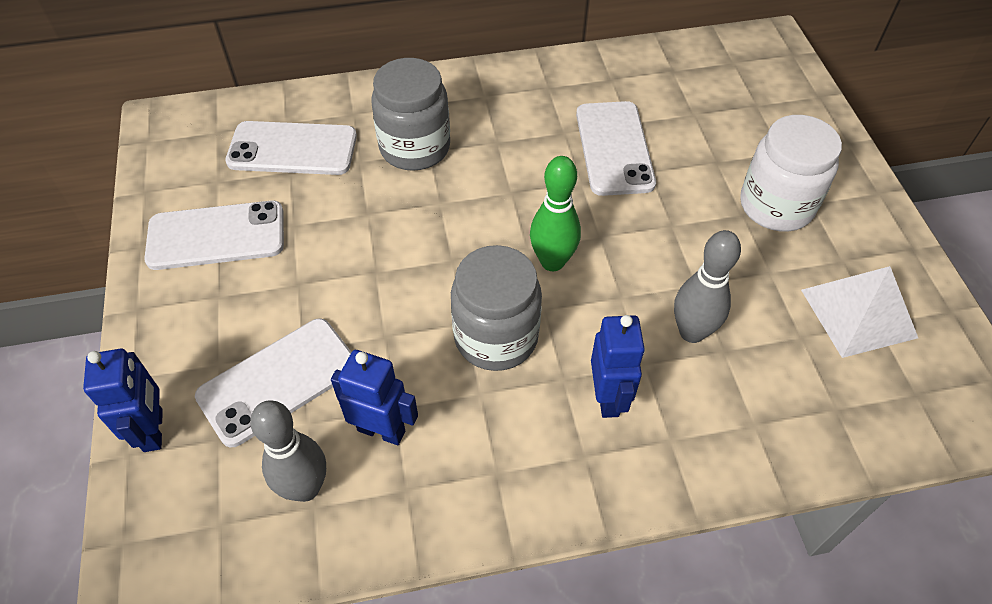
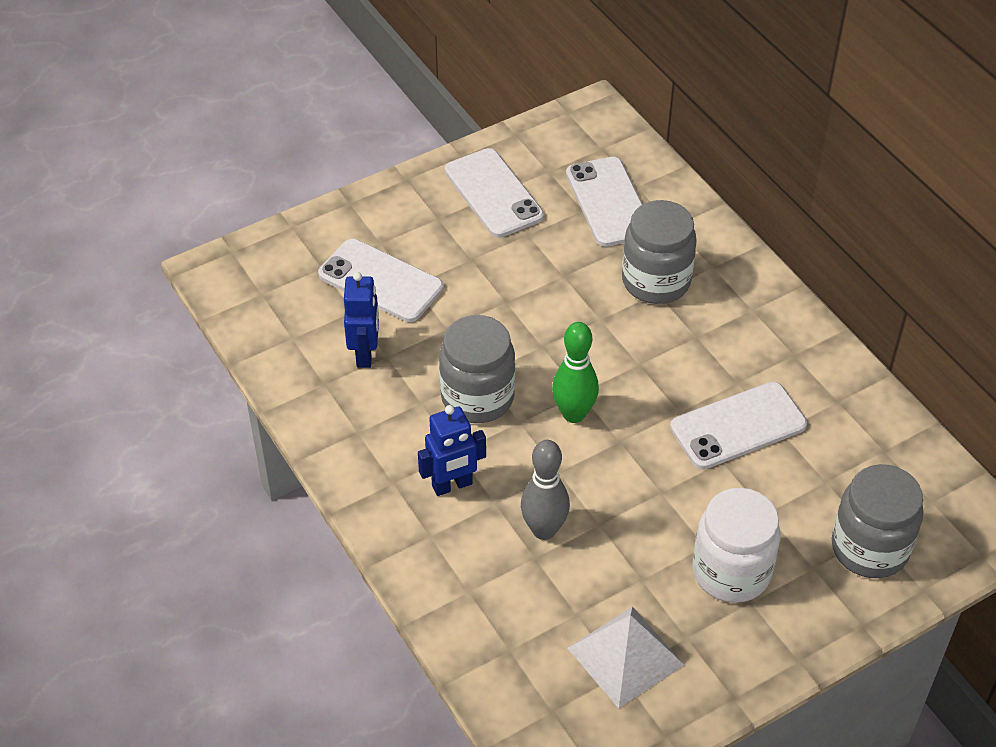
camera: 70 degrees right, 5 degrees down
(154, 430) = (315, 231): blue robot -> none
(305, 488) = (304, 328): grey bowling pin -> none
(771, 112) = (869, 548): none -> grey jar

